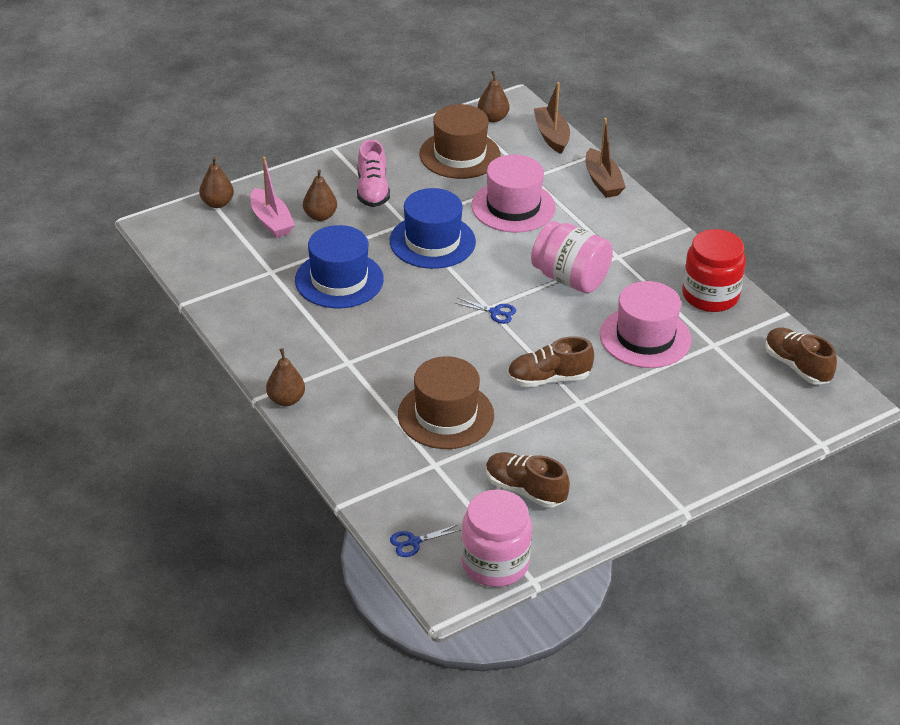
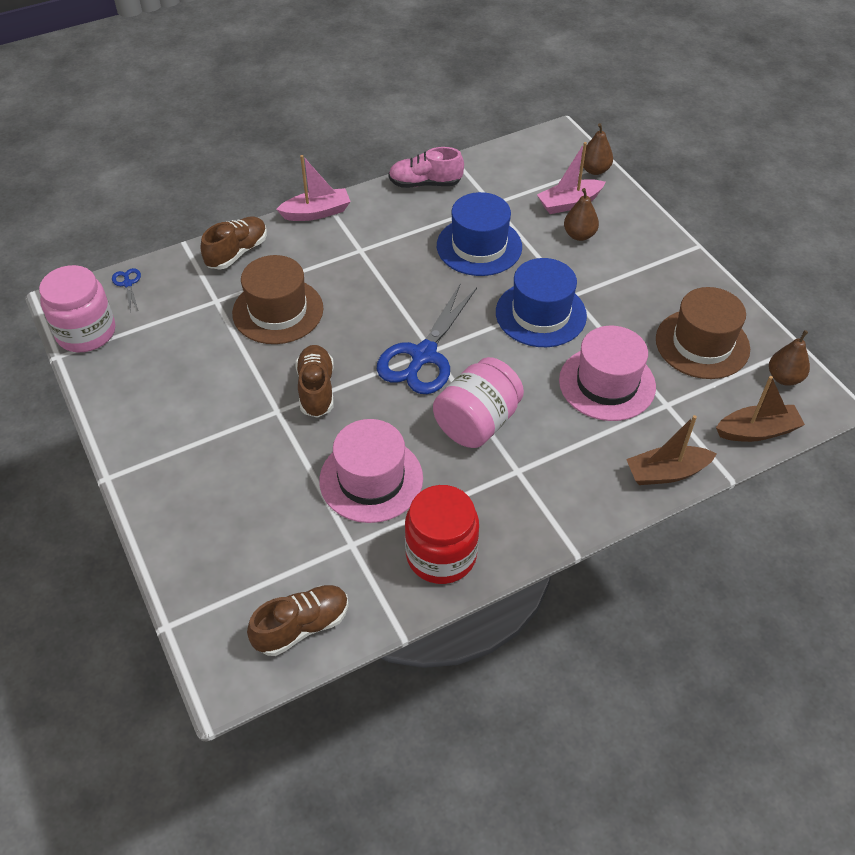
camera: 95 degrees right, 10 degrees up
(286, 400) = (316, 212): brown pear -> pink boat
(372, 190) = (626, 272): pink shoe -> pink shoe (425, 183)
(495, 312) = (423, 355): blue scissors -> blue scissors, size x2.40
(525, 490) = (167, 359): brown shoe -> brown shoe (237, 252)

